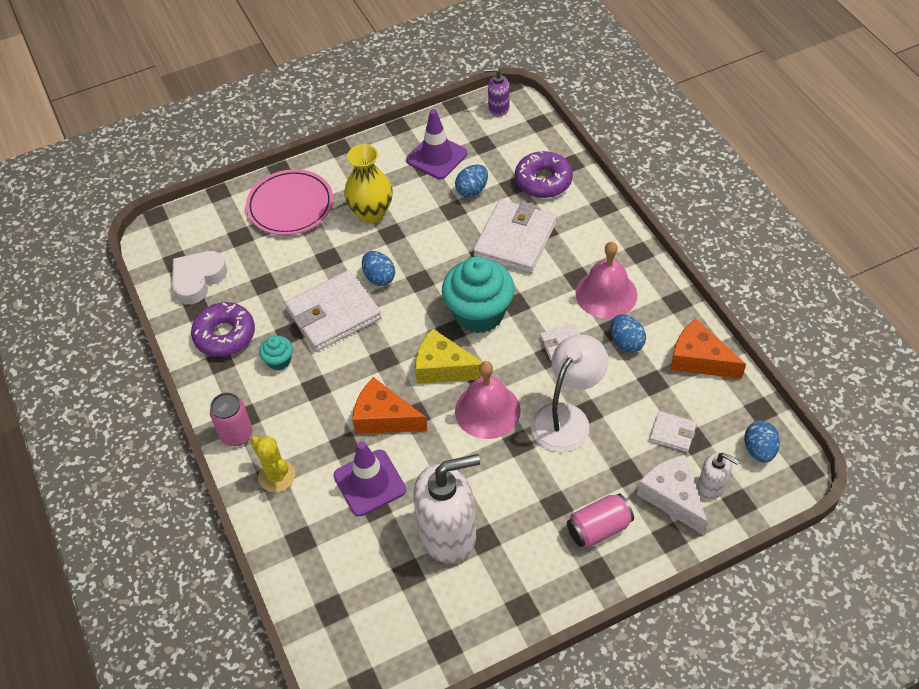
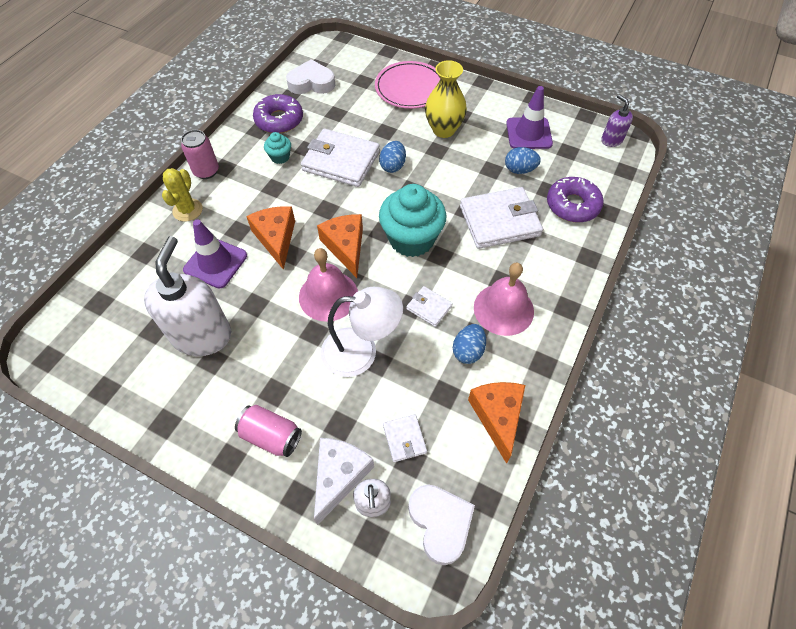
camera: 50 degrees right, 5 degrees up
(444, 367) = (346, 247): yellow cheese -> orange cheese
(448, 534) = (202, 335): white soap dispenser -> white soap dispenser turned 120 degrees counterclockwise
(759, 450) = (440, 523): blue egg -> white heart

